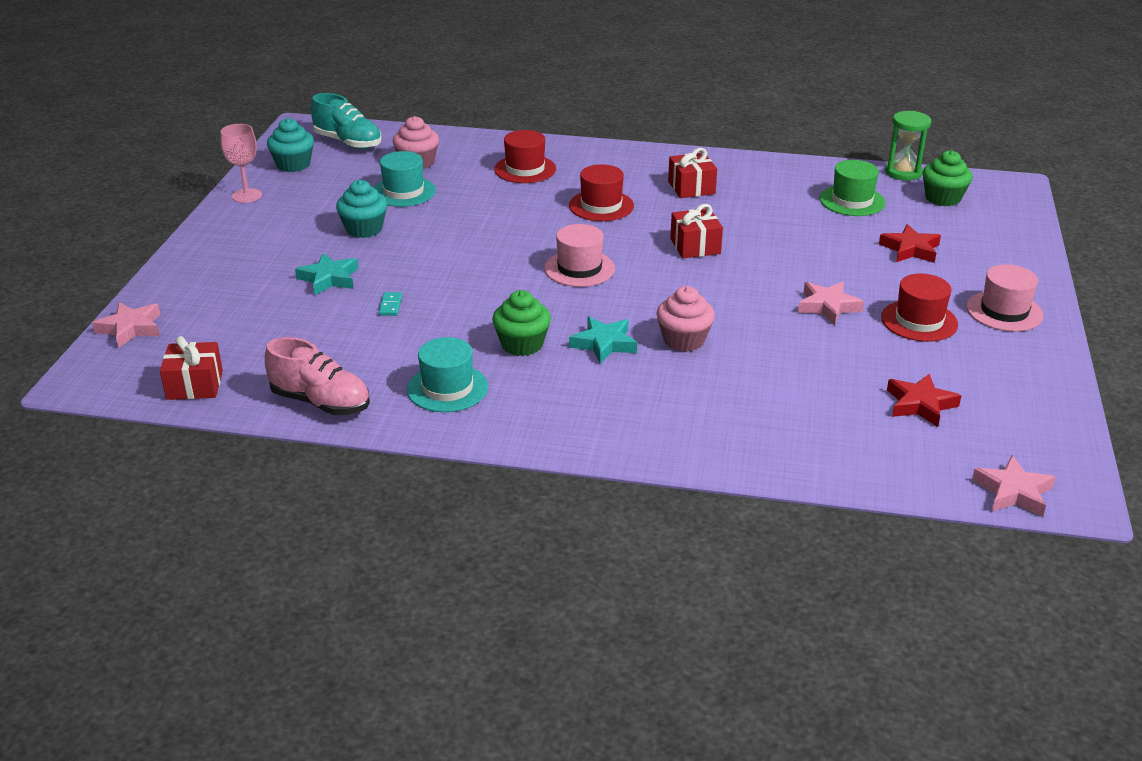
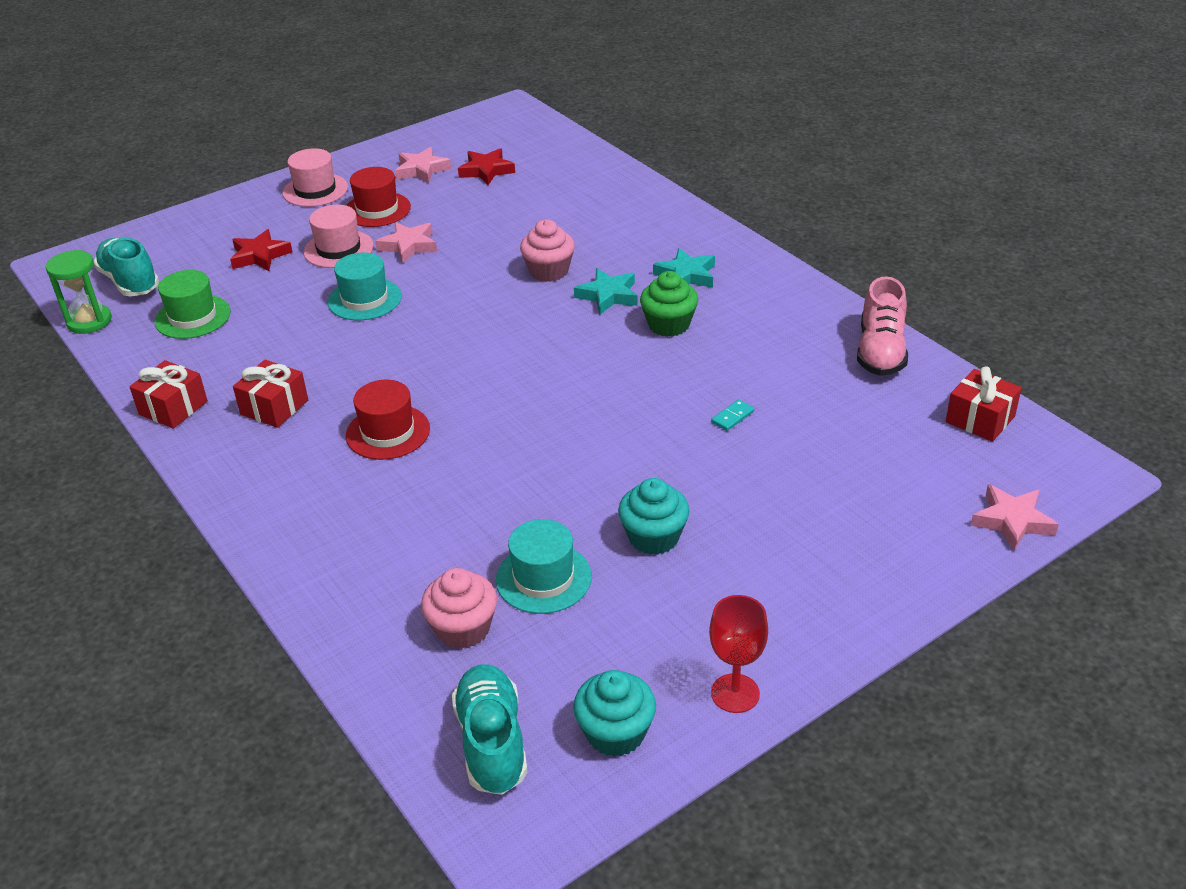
camera: 135 degrees left, 5 degrees up
(247, 196) = (735, 693): pink goblet -> red goblet
(321, 402) = (880, 352): pink shoe -> pink shoe turned 150 degrees counterclockwise
(329, 278) = (758, 482): turquoise star -> turquoise star (686, 275)
(447, 388) = (769, 317): turquoise hat -> turquoise hat (364, 299)
(525, 169) = (370, 535): red hat -> none
(579, 268) = (522, 370): pink hat -> pink hat (338, 249)
(695, 246) = (396, 342): red gift -> red gift (173, 408)
(943, 198) = (130, 282): green cupcake -> turquoise shoe
(1013, 492) = (531, 121): pink star -> pink star (422, 170)

